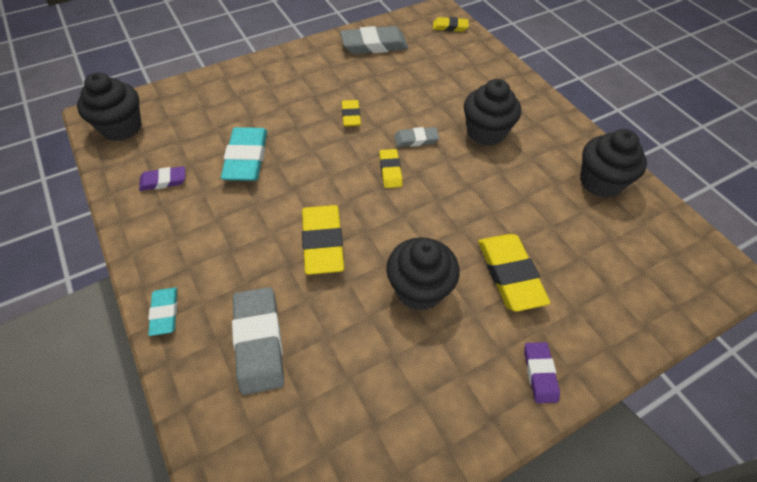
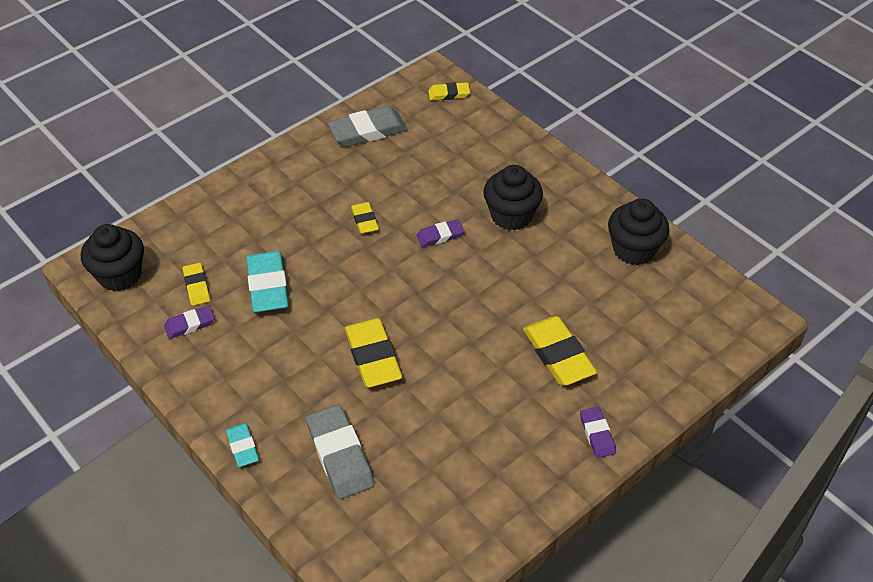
camera: 10 degrees left, 5 degrees down
(390, 170) = (421, 273): yellow eraser -> yellow eraser (197, 286)
(416, 139) = (440, 235): grey eraser -> purple eraser
(419, 289) = (476, 383): black cupcake -> none

